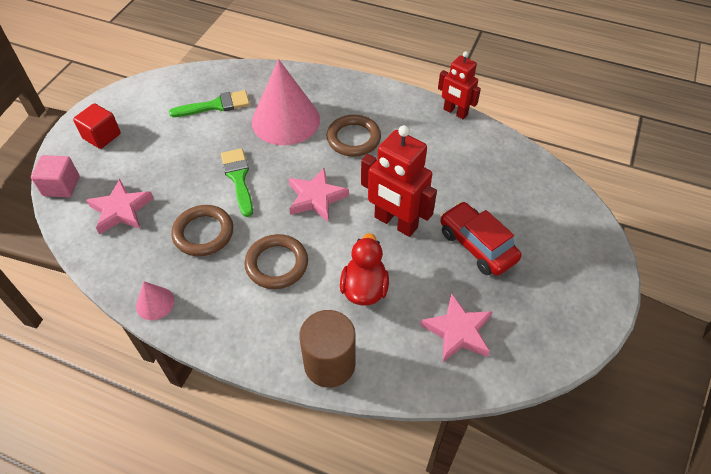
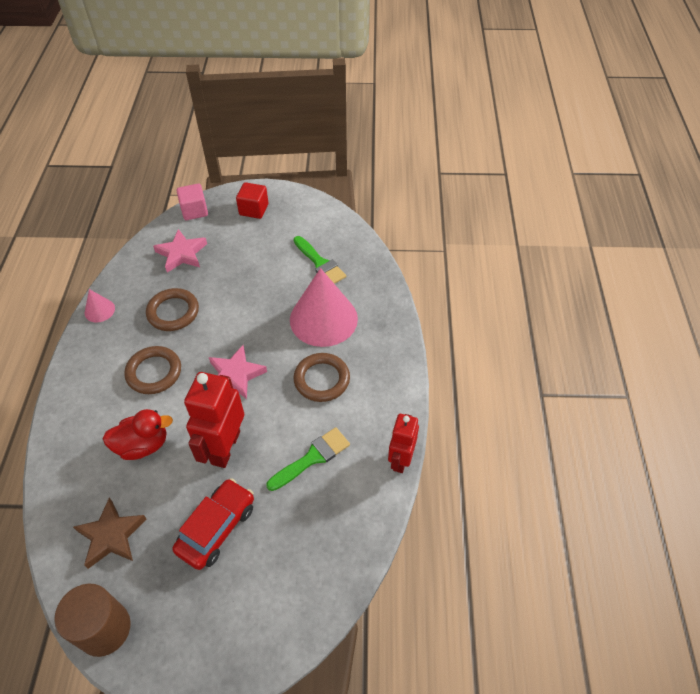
camera: 70 degrees right, 0 degrees up
(238, 178) = (239, 312): green brush -> green brush (312, 458)
(329, 363) = (63, 443): brown cylinder -> brown cylinder (104, 629)
(458, 331) = (111, 535): pink star -> brown star

